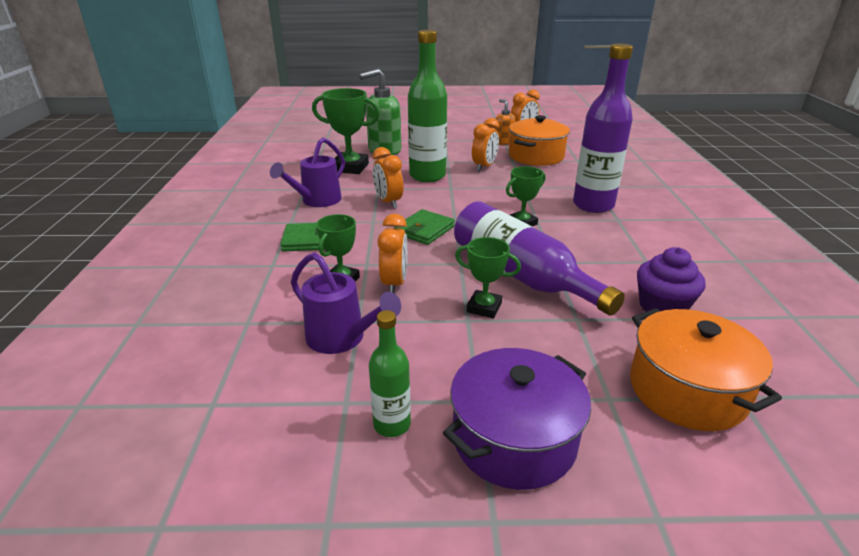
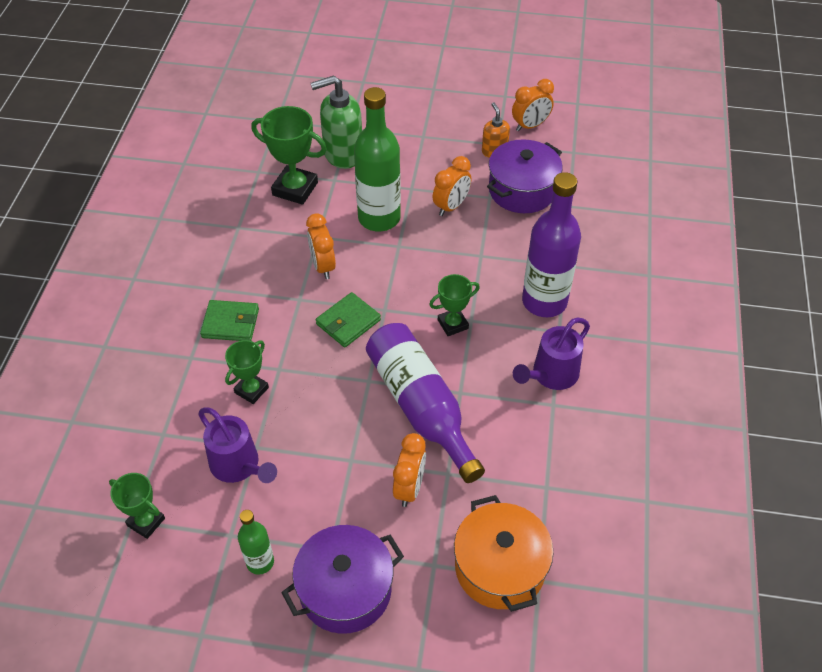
camera: 10 degrees right, 20 degrees up
(317, 201) = (247, 254): purple watering can -> purple watering can (550, 375)
(394, 283) = (299, 401): orange clock -> orange clock (409, 488)
(484, 307) = (370, 446): green trophy -> green trophy (146, 522)
(536, 156) = (522, 190): orange pot -> purple pot
(662, 307) = (533, 470): purple cupcake -> none

